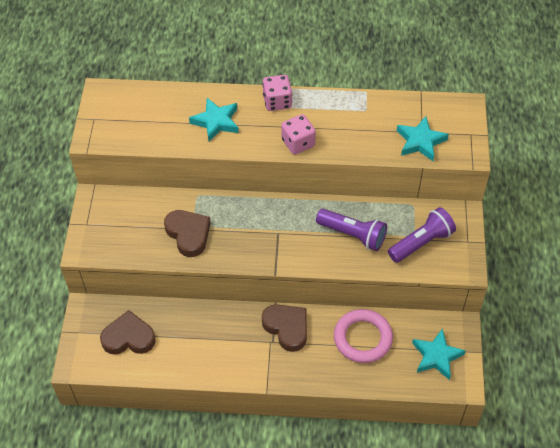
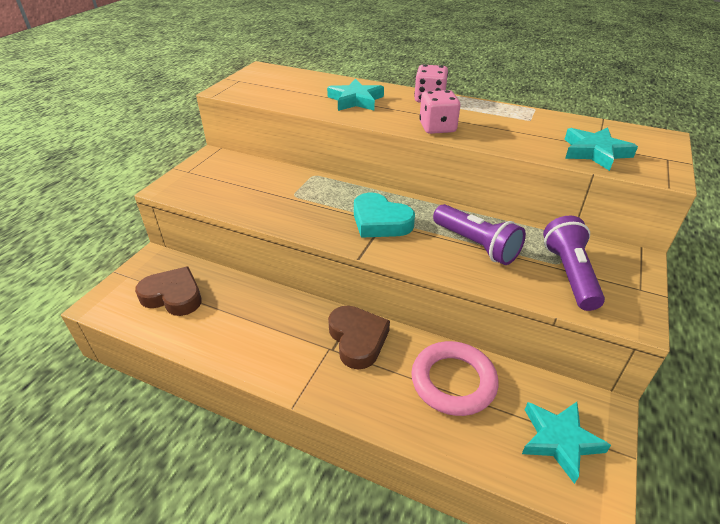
camera: 20 degrees right, 15 degrees down
(188, 234) = (282, 201): brown heart -> none
(275, 233) = (380, 222): none -> turquoise heart
(421, 243) = (569, 274): purple flashlight -> purple flashlight turned 75 degrees counterclockwise

